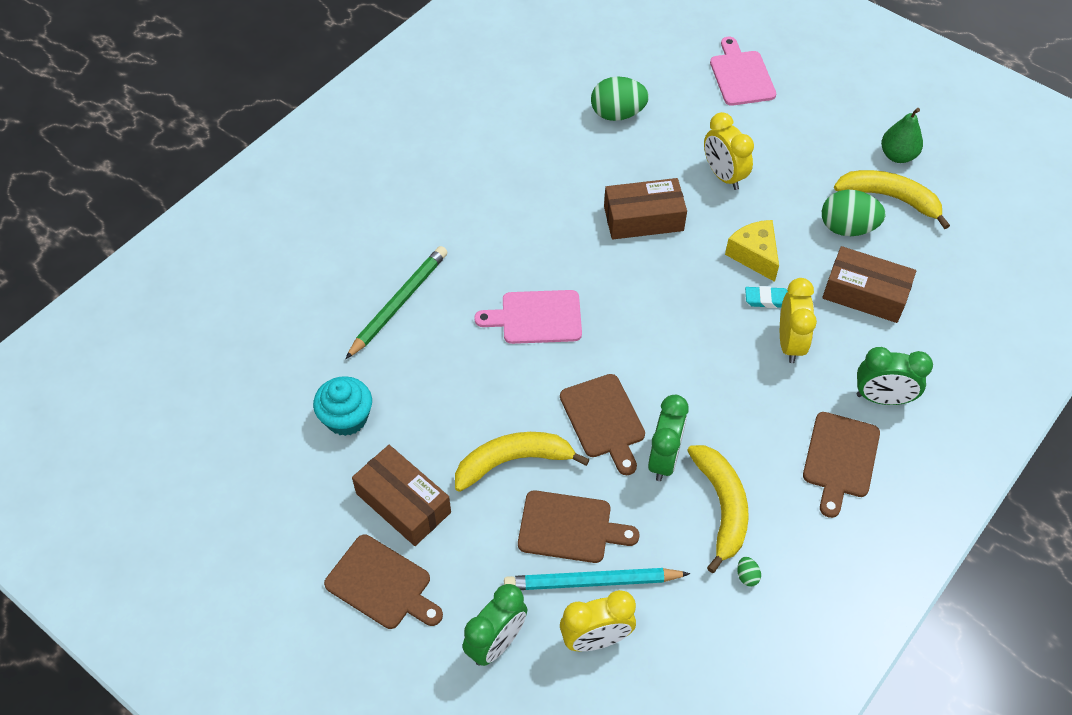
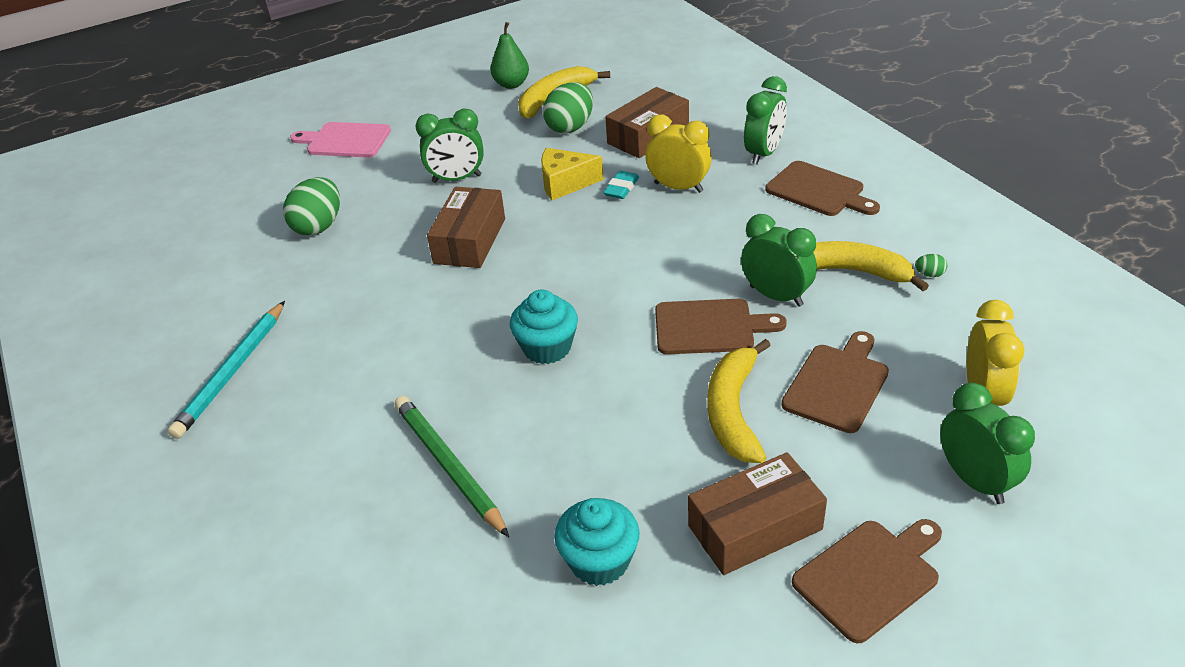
camera: 65 degrees left, 15 degrees down
(536, 317) = (547, 348): pink cutting board -> turquoise cupcake
(592, 582) = (911, 383): turquoise pencil -> turquoise pencil (232, 372)
(723, 176) = (457, 179): yellow clock -> green clock

